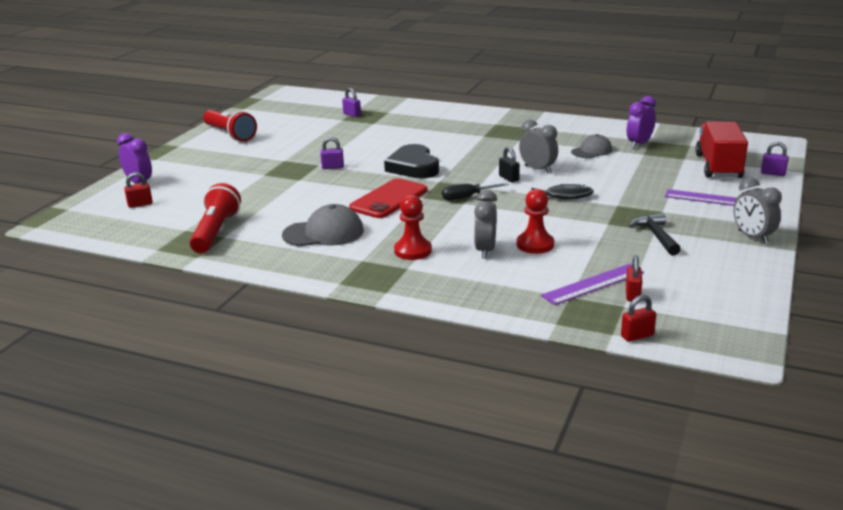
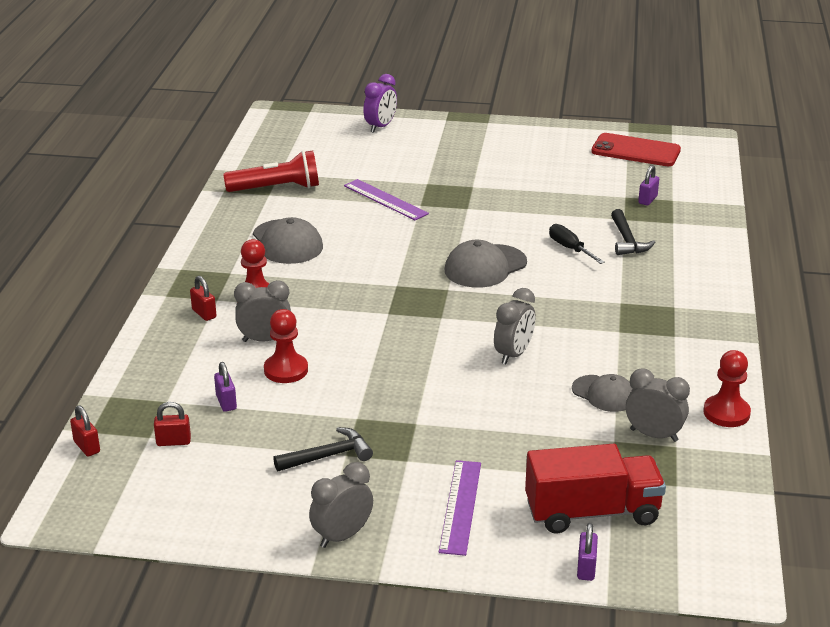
camera: 75 degrees right, 5 degrees up
(140, 204) = (330, 139): red padlock -> red padlock (204, 313)
(230, 134) = (536, 141): red flashlight -> none
(332, 167) = (463, 217): purple padlock -> purple padlock (226, 402)
(389, 199) = (383, 265): red phone -> red phone (635, 151)
(404, 125) = (627, 240): none -> black hammer
(413, 167) = (485, 266): black heart -> grey cap
(467, 197) = (405, 313): black screwdriver -> black screwdriver (570, 249)
(509, 178) = (475, 336): black padlock -> none
(565, 196) = (431, 381): black fish -> none
(593, 284) = (195, 414): purple ruler -> purple ruler (385, 200)
(618, 126) = (726, 413): none -> red pawn
(639, 144) = (653, 435): purple clock -> grey clock

